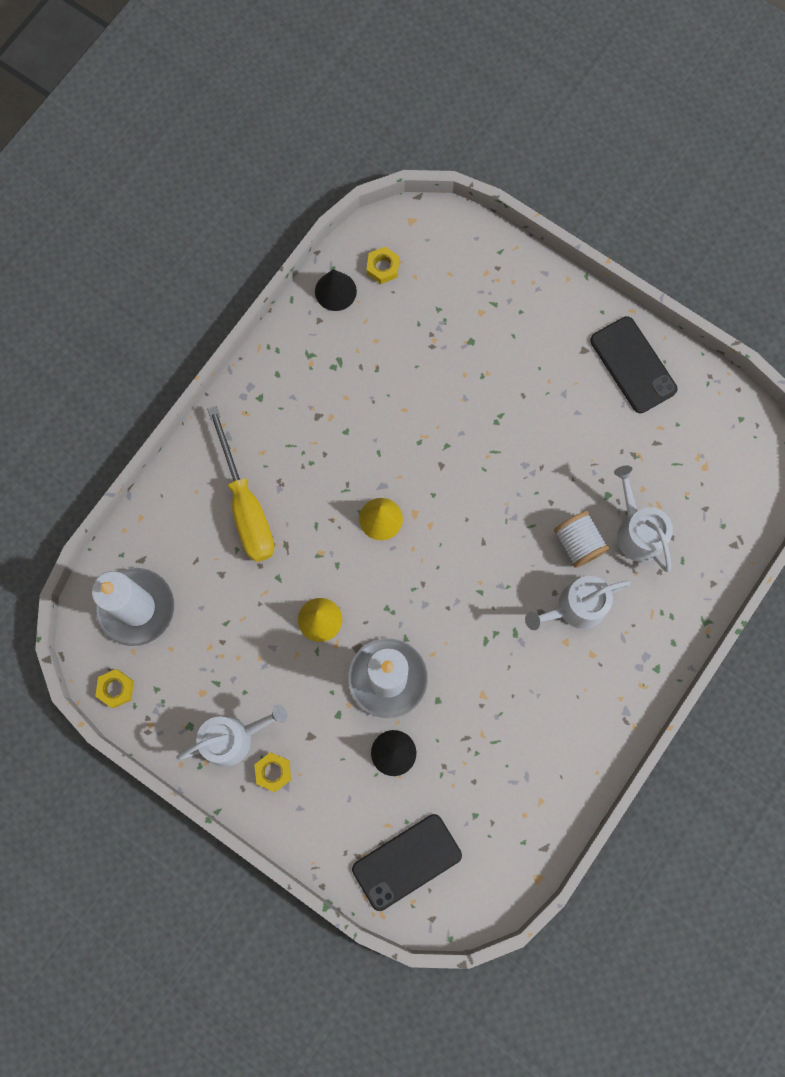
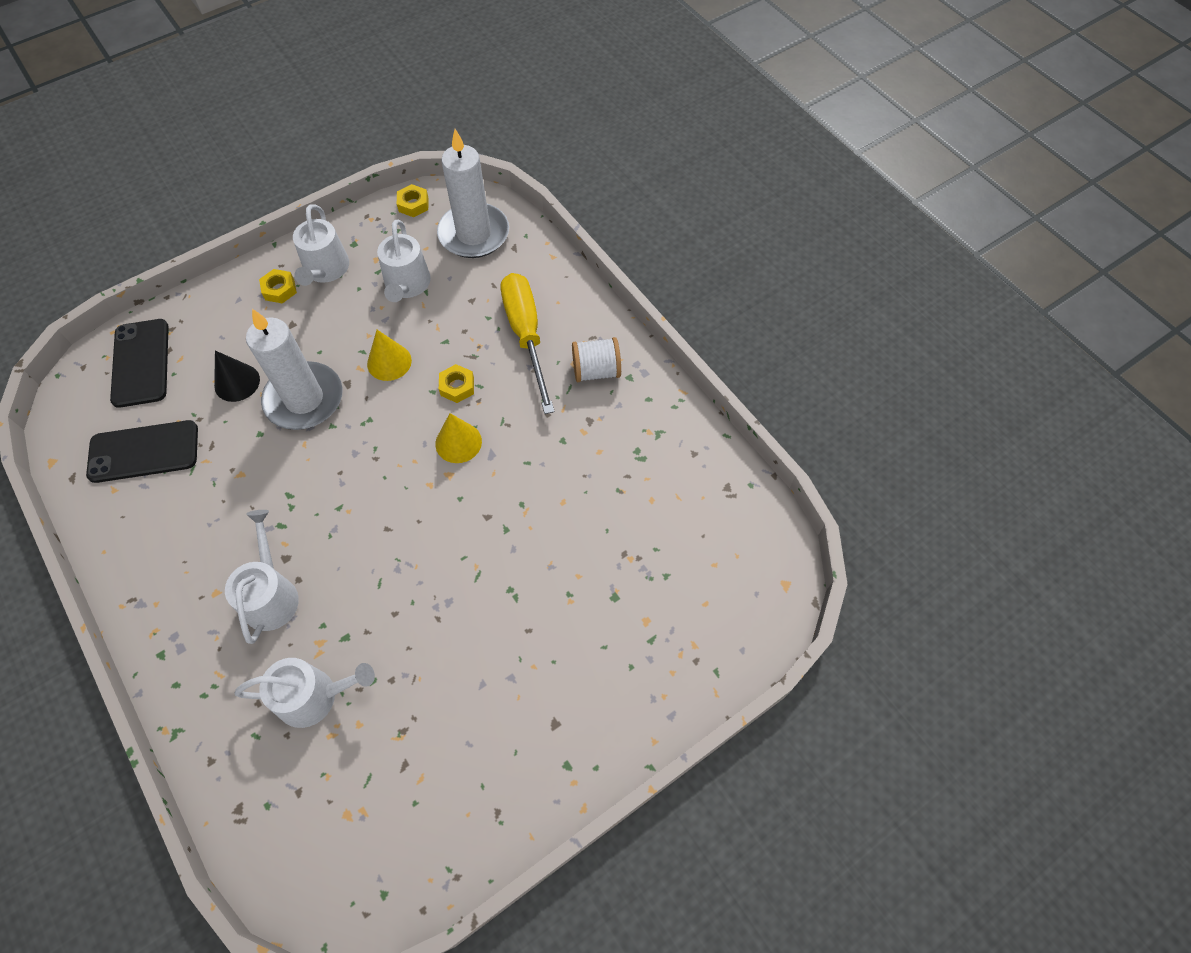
camera: 110 degrees right, 15 degrees down
(224, 645) = (407, 285): none -> white watering can
(246, 505) = (526, 336): yellow screwdriver -> yellow screwdriver turned 75 degrees clockwise
(335, 291) = (722, 479): black cone -> none
(383, 267) = (735, 534): yellow nut -> yellow nut (457, 386)
(578, 543) = (335, 625): white spool -> white spool (596, 371)
(633, 365) = (512, 778): black phone -> black phone (144, 452)

